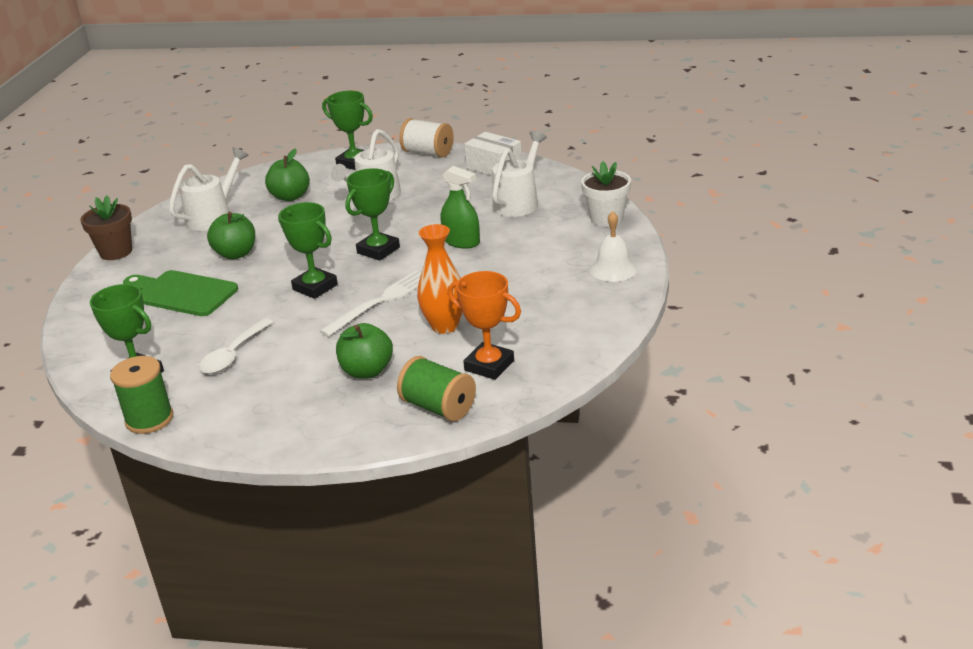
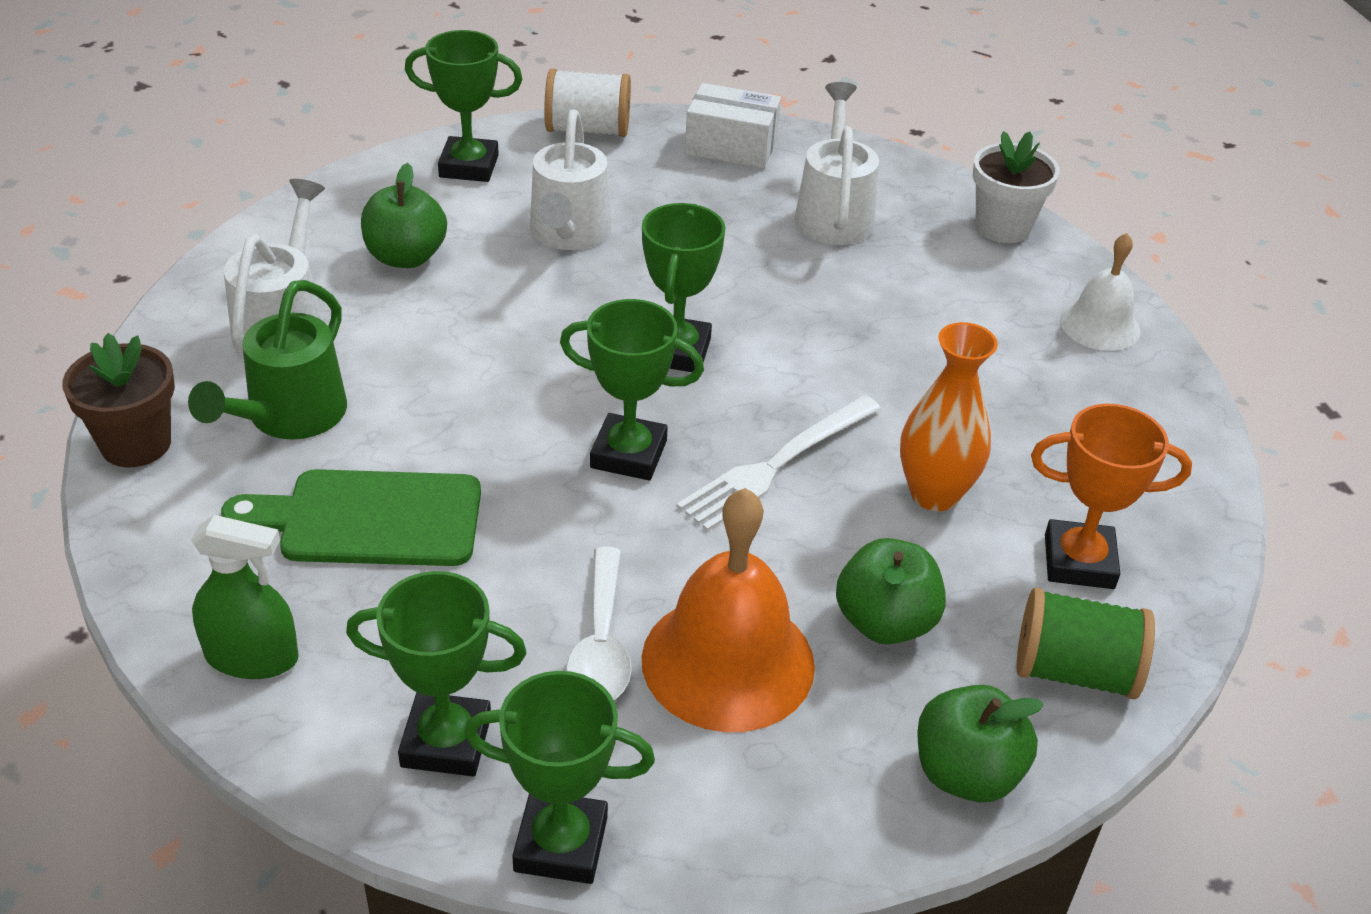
camera: 30 degrees left, 10 degrees up
(149, 419) = (561, 844): green spool -> green trophy
(183, 251) = (288, 418): none -> green watering can
(236, 254) = (405, 405): green apple -> green apple (966, 773)
(281, 371) = (728, 661): none -> orange bell
(380, 302) = (777, 464): white fork -> white fork turned 150 degrees counterclockwise
(461, 241) = (808, 309): green spray bottle -> green spray bottle (252, 657)

